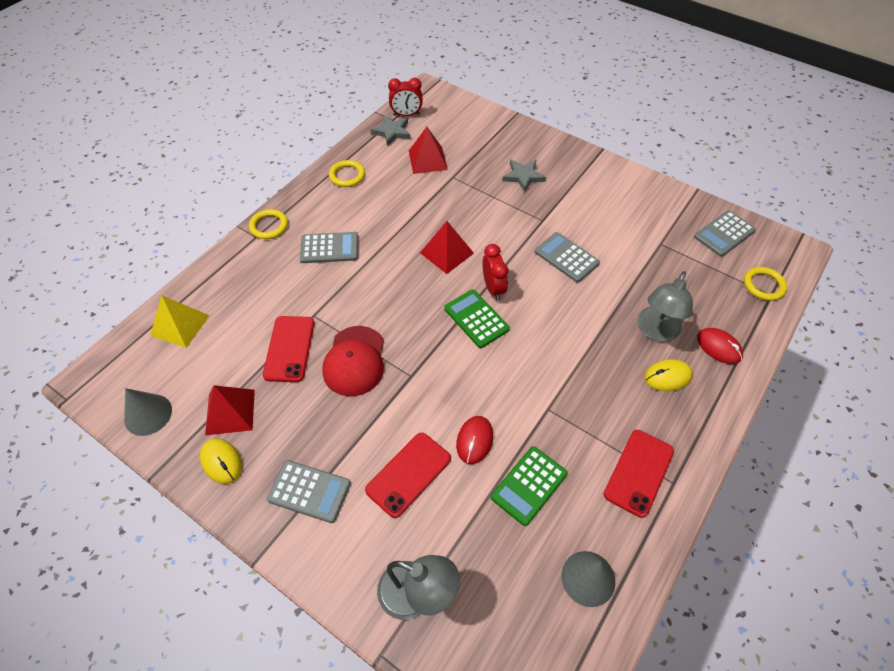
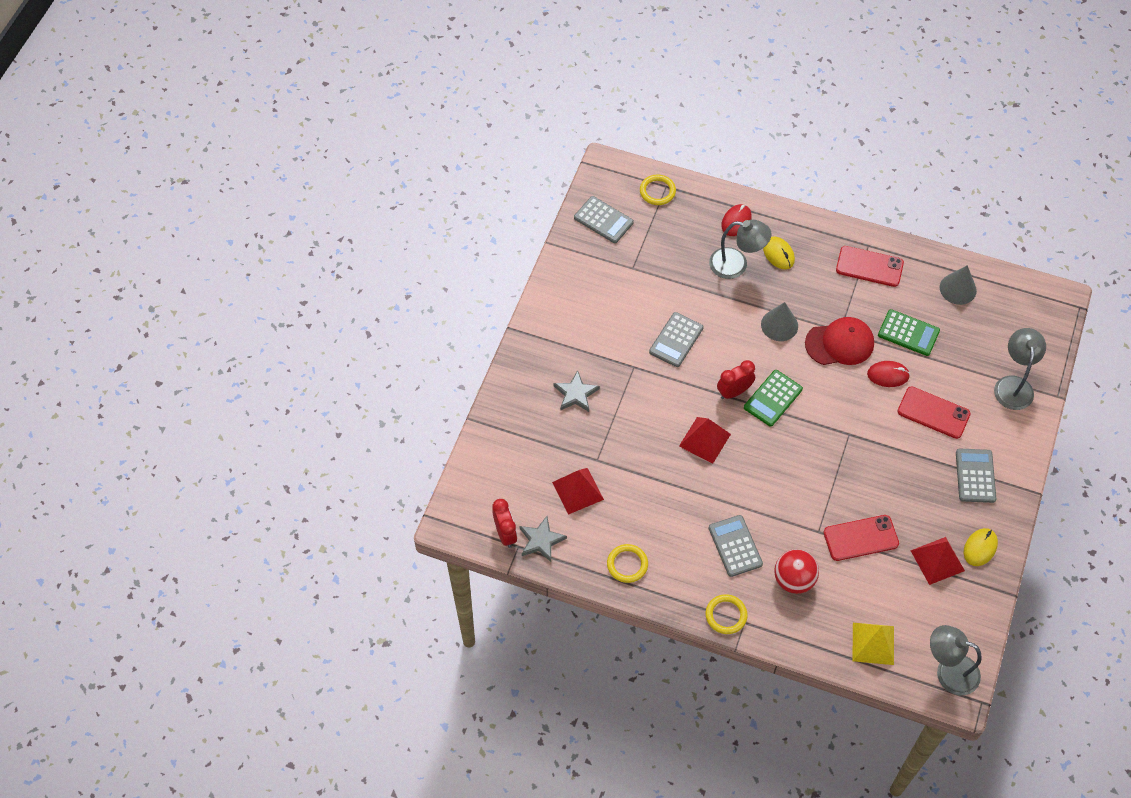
camera: 105 degrees left, 5 degrees up
(114, 380) = (948, 671): none -> grey lamp
(148, 414) = (966, 625): grey cone -> grey cone (779, 325)
(275, 282) = (793, 580): none -> red ball
(354, 361) = (852, 481): red cap -> red cap (840, 343)

